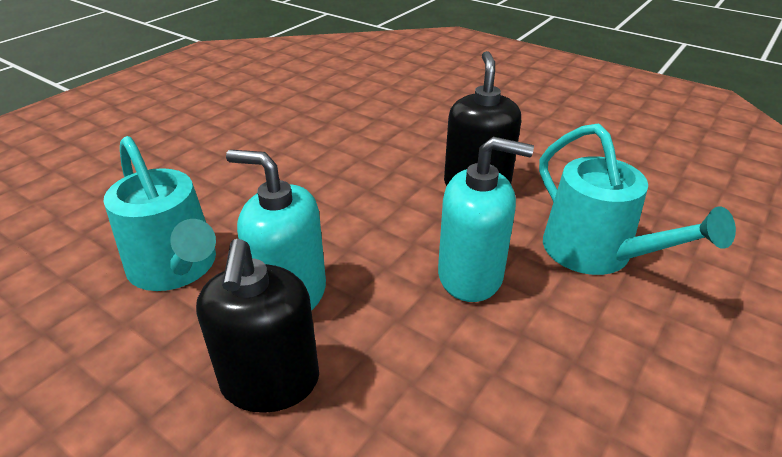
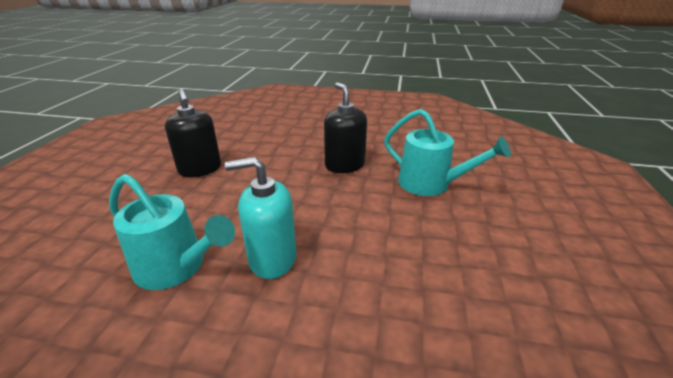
camera: 25 degrees left, 5 degrees down
(270, 381) = (295, 315): black soap dispenser -> black soap dispenser (200, 169)
(470, 275) = (374, 214): turquoise soap dispenser -> none

